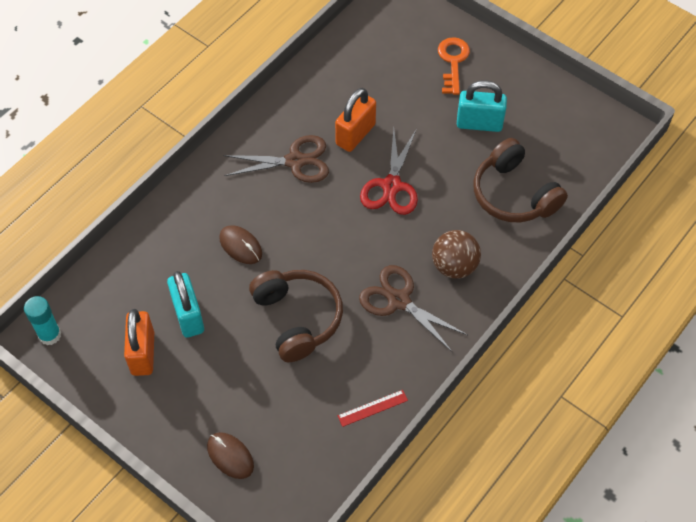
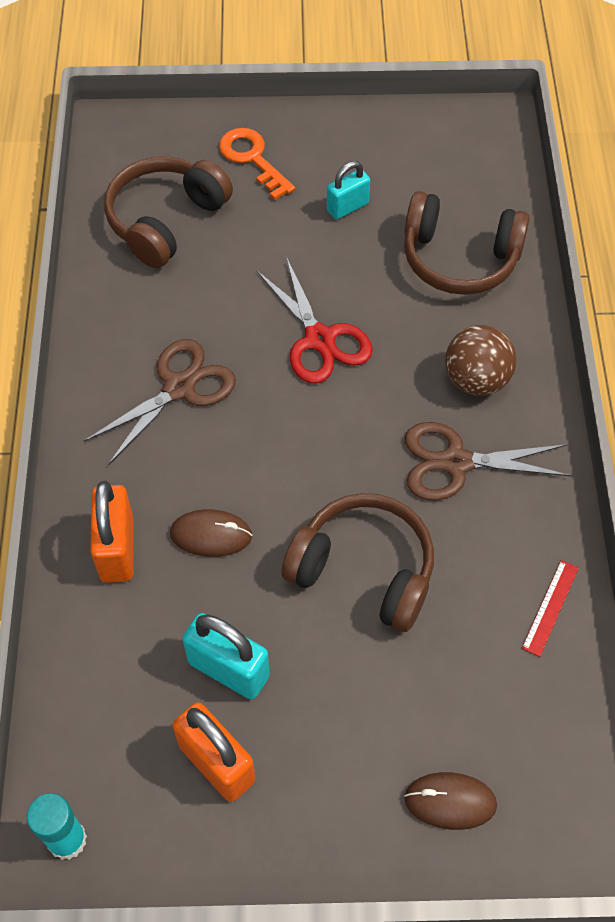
camera: 40 degrees left, 0 degrees up
(355, 134) = (221, 309): orange padlock -> orange padlock (117, 549)
(372, 66) = (166, 220): none -> brown headphones
(479, 123) = (347, 207): turquoise padlock -> turquoise padlock, size x0.65

